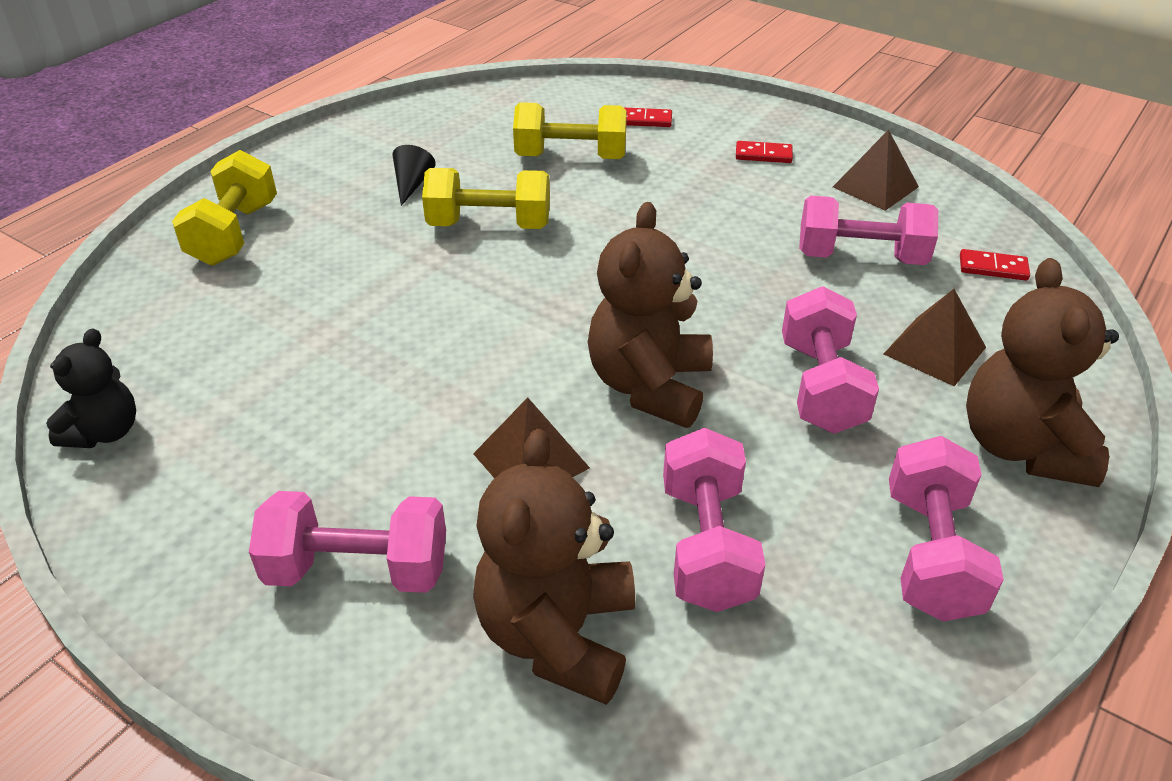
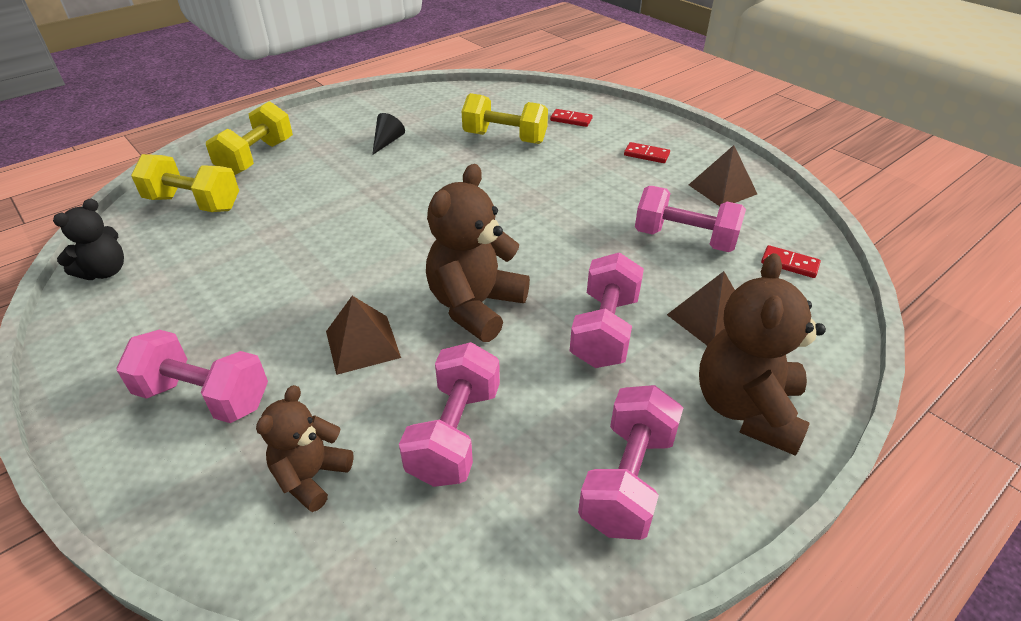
camera: 15 degrees right, 0 degrees up
(489, 225) = (424, 176): yellow dumbbell -> yellow dumbbell (194, 203)
(558, 635) = (311, 476): brown teddy bear -> brown teddy bear, size x0.60

